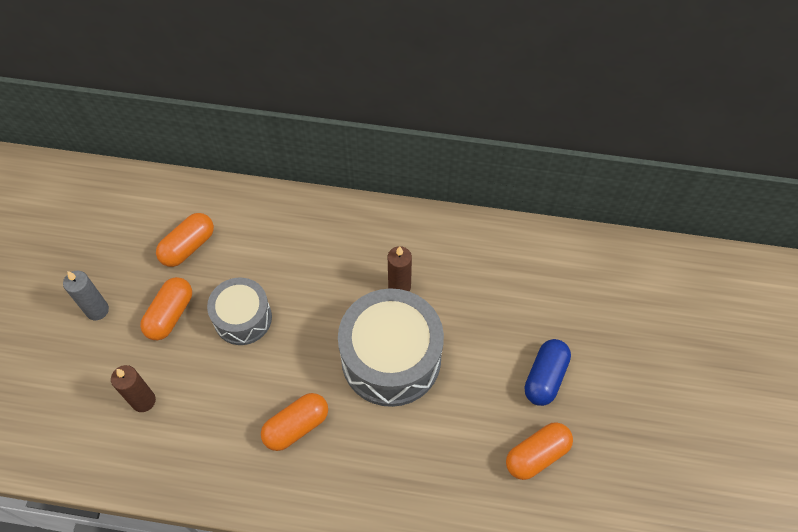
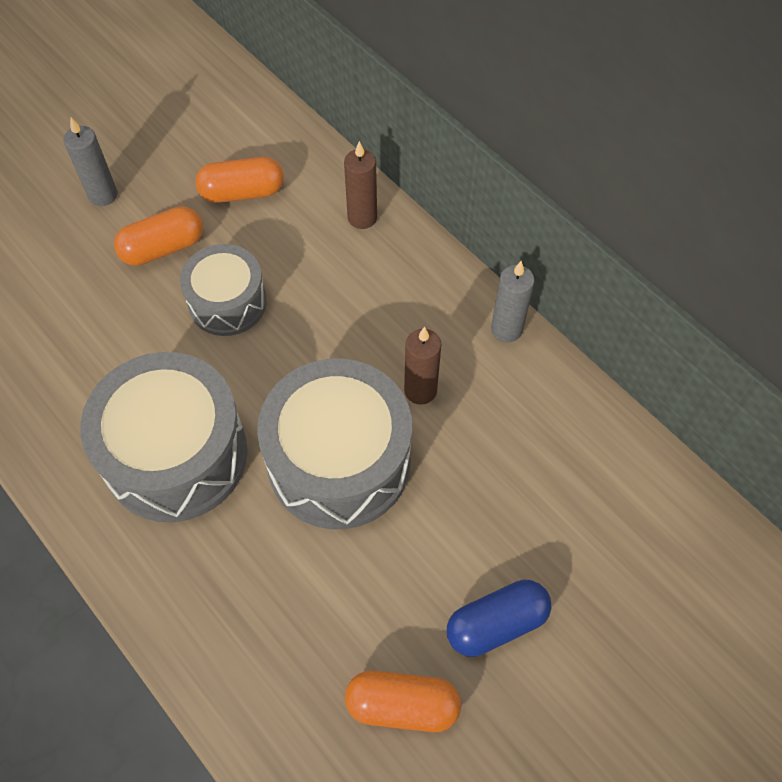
camera: 40 degrees right, 0 degrees up
(143, 401) = (61, 314): brown candle -> brown candle (362, 217)
(296, 426) = (176, 454): orange capsule -> grey drum
(415, 219) = (506, 329): none -> grey candle

